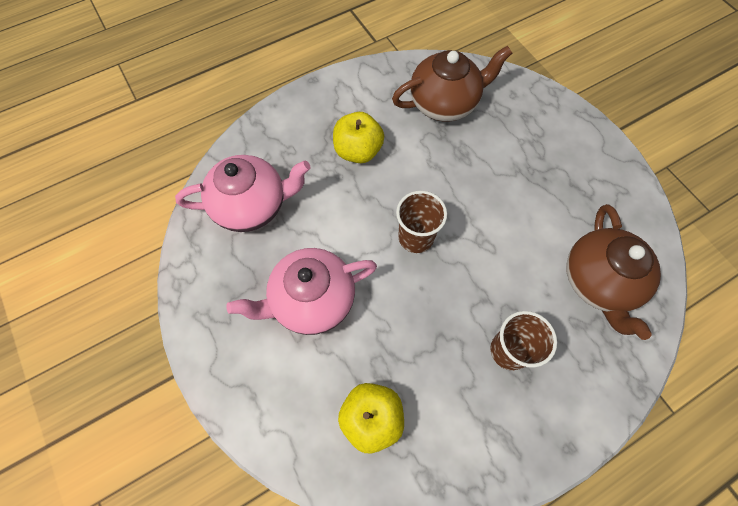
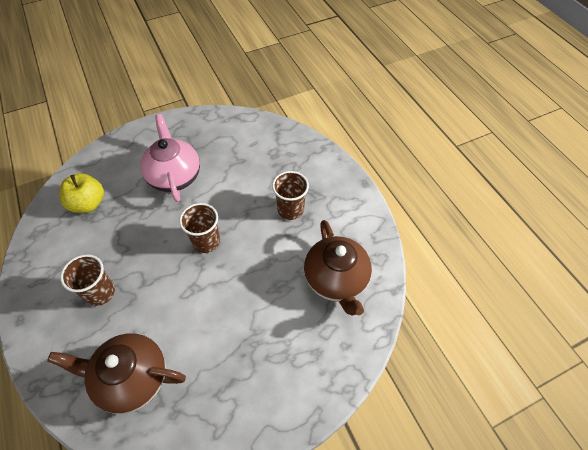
camera: 95 degrees right, 10 degrees down
(252, 205) = (252, 146): pink teapot -> none
(358, 151) = (290, 209): yellow apple -> brown cup

